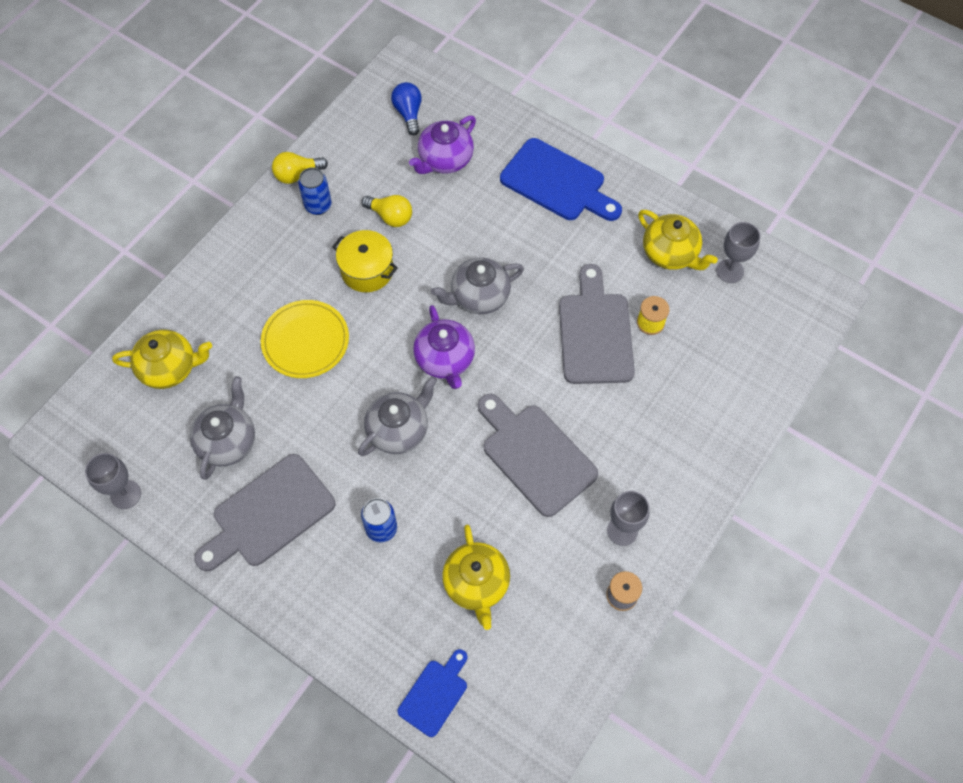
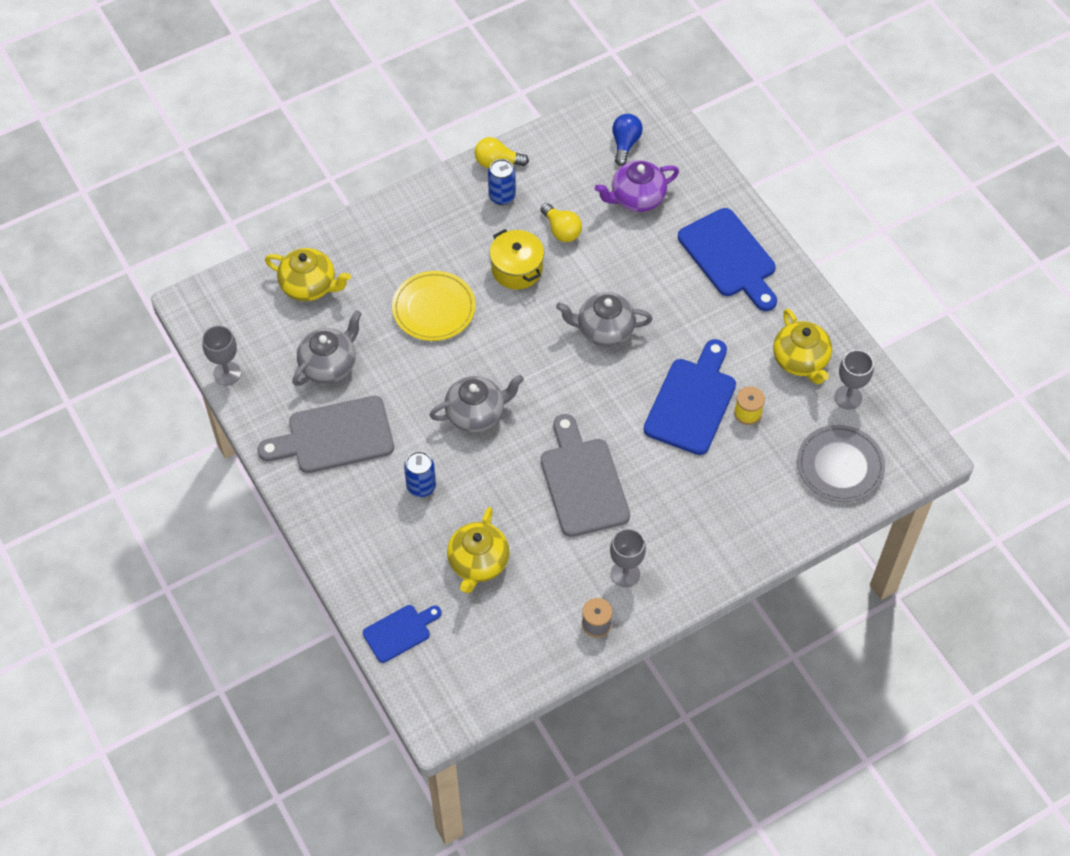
camera: 25 degrees right, 5 degrees down
(445, 360) = (546, 372): purple teapot -> none
(595, 332) = (692, 401): grey cutting board -> blue cutting board
(758, 338) = (840, 465): none -> grey plate

